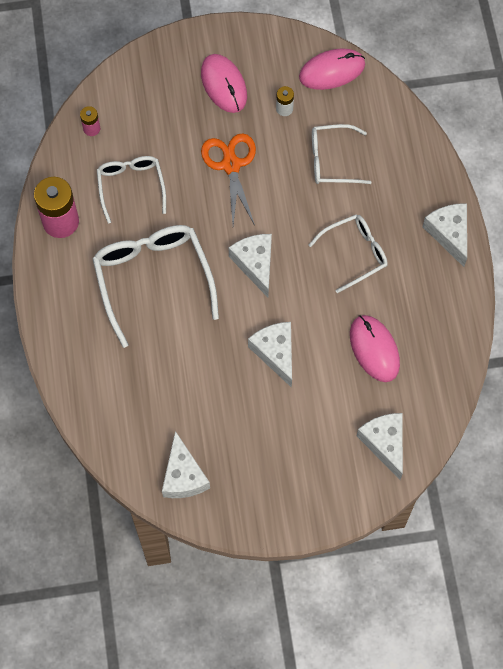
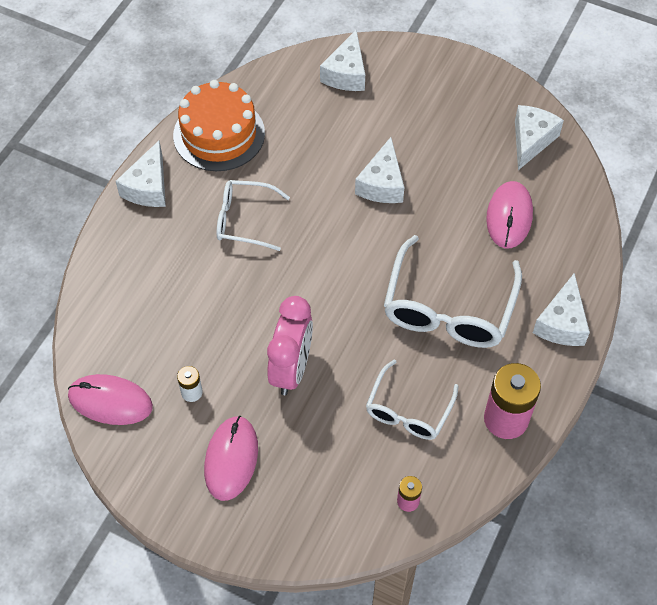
camera: 145 degrees left, 10 degrees down
(231, 165) = (291, 369): orange scissors -> pink clock
(255, 264) = (341, 264): white cheese -> white cheese (561, 323)
(332, 160) = (191, 312): white glasses -> none
(374, 349) = (295, 139): pink mouse -> pink mouse (509, 216)
(437, 314) = (219, 134): none -> orange cake

